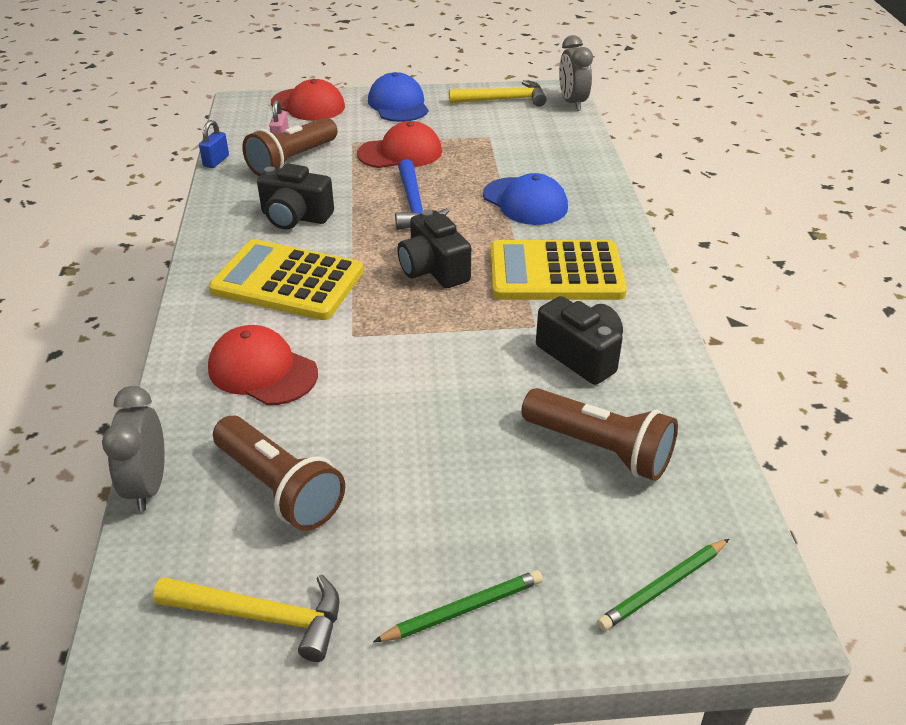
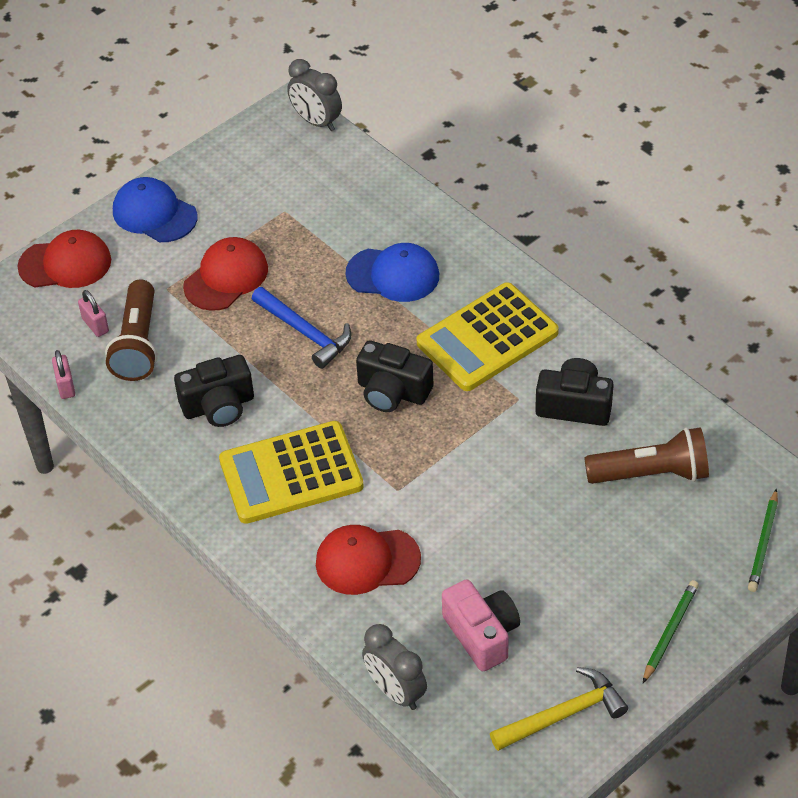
camera: 35 degrees left, 10 degrees up
(216, 161) = (66, 386): blue padlock -> pink padlock
(279, 487) = (482, 634): brown flashlight -> pink camera
(503, 100) = (248, 152): yellow hammer -> none

